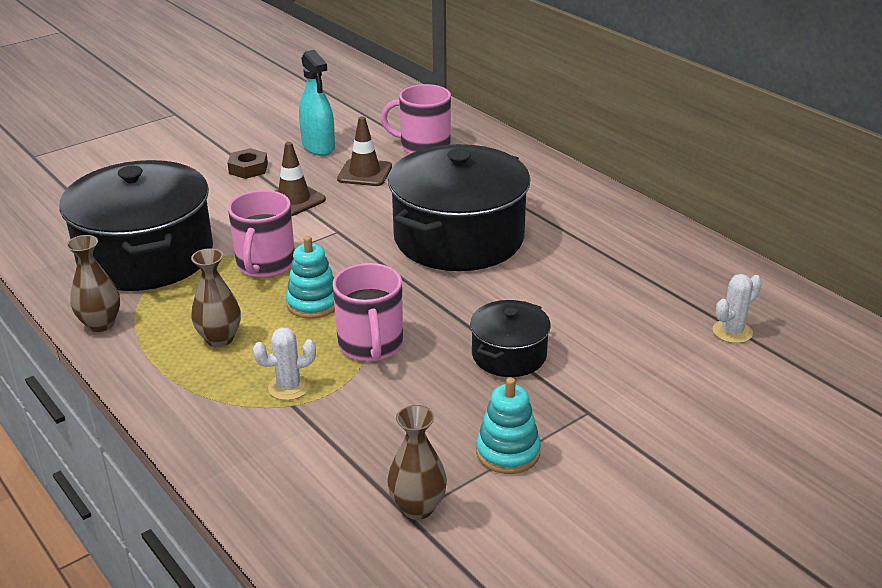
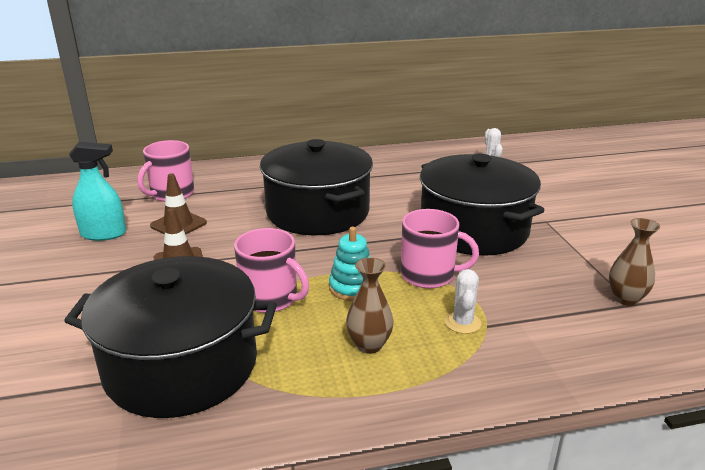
camera: 65 degrees left, 5 degrees down
(100, 324) = (284, 419): brown vase -> none
(248, 168) = (90, 275): brown nut -> none
(508, 452) = (576, 254): turquoise stacking toy -> none
(509, 355) = (473, 229): black pot -> black pot, size x2.04

